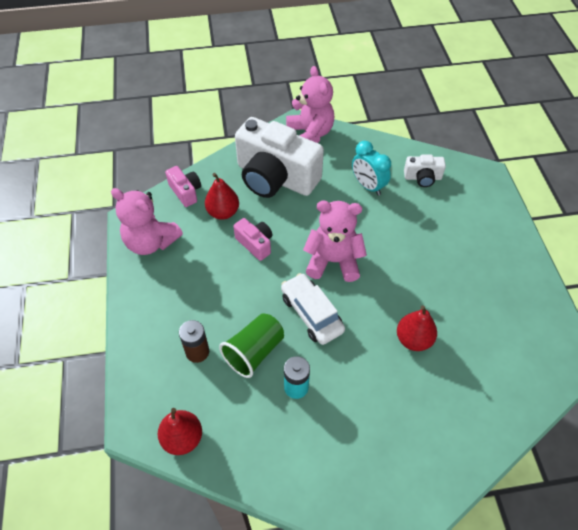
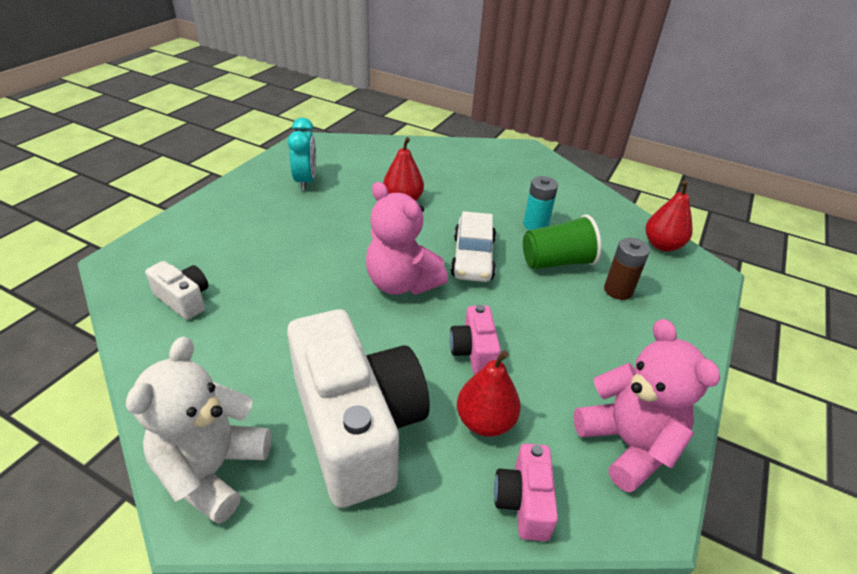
camera: 145 degrees left, 15 degrees down
(310, 134) = (212, 470): pink teddy bear -> white teddy bear
(368, 186) = (256, 331): turquoise clock -> turquoise clock (306, 181)

